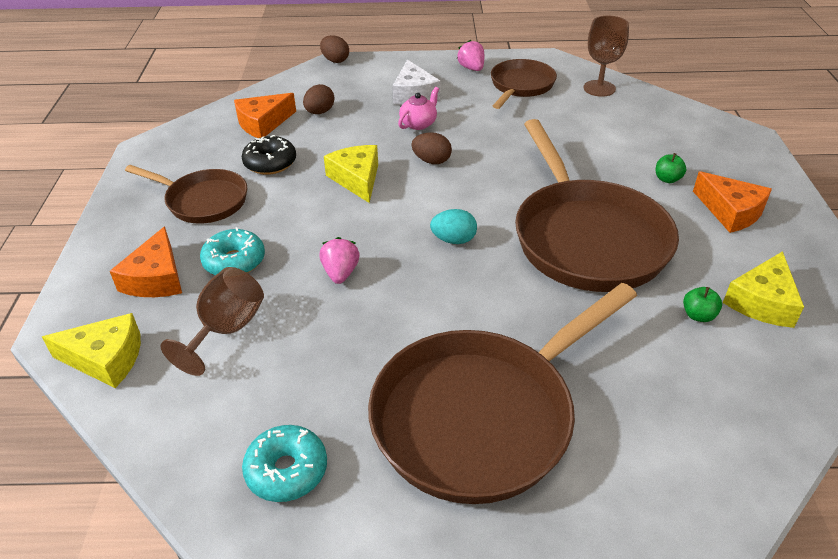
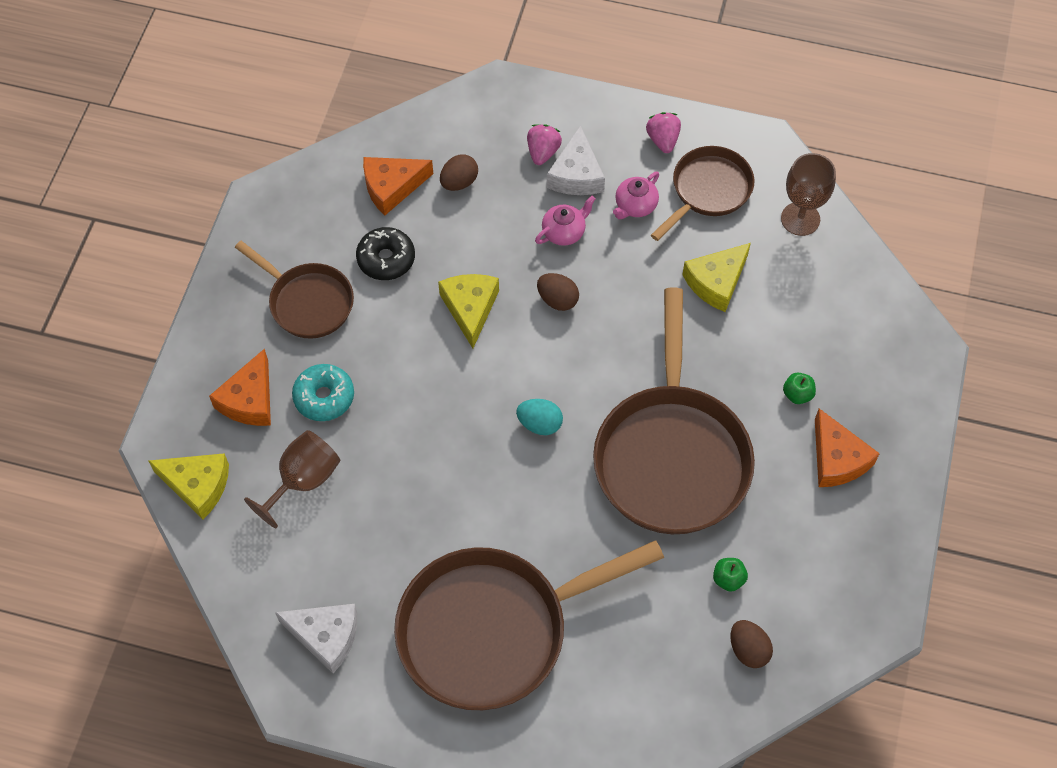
camera: 15 degrees right, 20 degrees up
(287, 470) = (325, 636): turquoise donut -> white cheese
(335, 60) = (502, 82): brown egg -> brown egg (748, 650)
(340, 273) = (419, 439): pink strawberry -> pink strawberry (543, 152)
(469, 102) = (635, 206): none -> pink teapot
(762, 301) = (797, 580): yellow cheese -> yellow cheese (716, 282)

